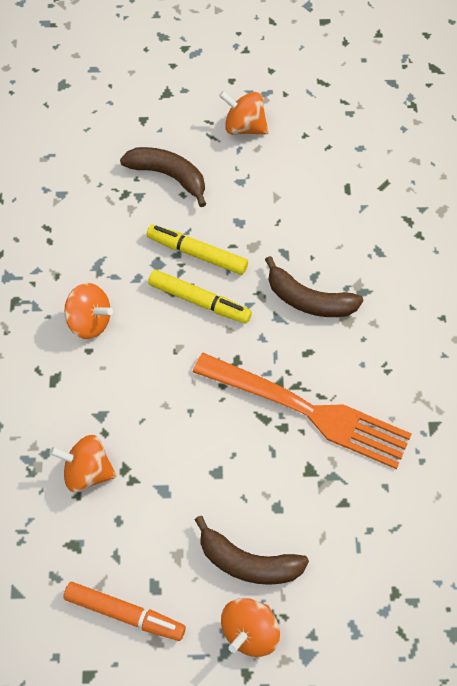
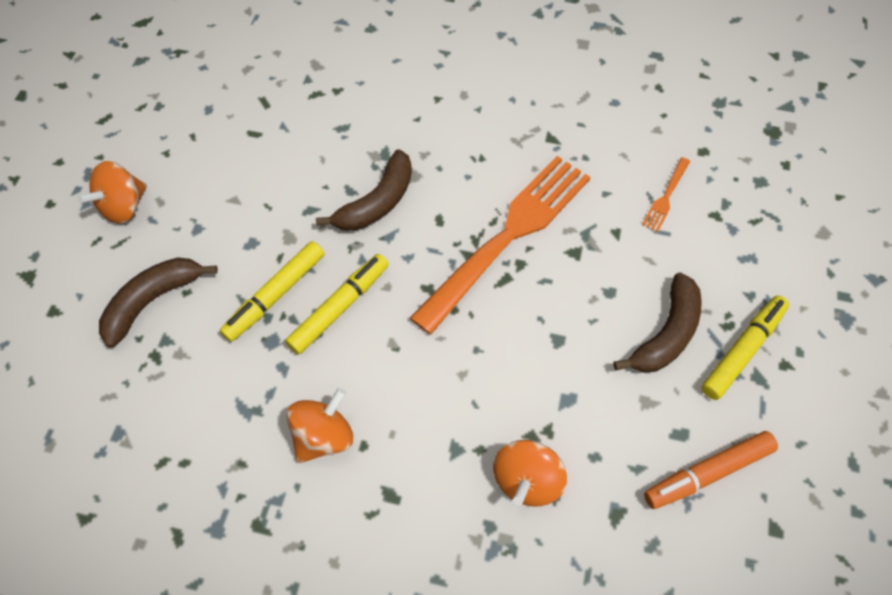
camera: 75 degrees left, 0 degrees up
(125, 614) = (707, 473): orange marker -> orange marker turned 150 degrees counterclockwise
(250, 633) = (742, 350): orange spinning top -> yellow marker
(400, 542) = (666, 197): none -> orange fork

